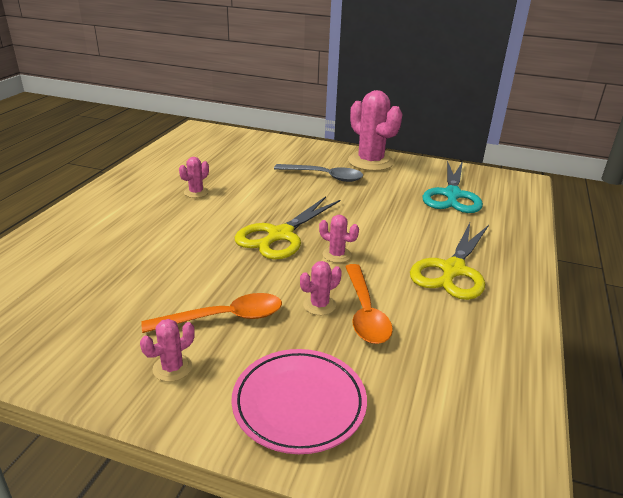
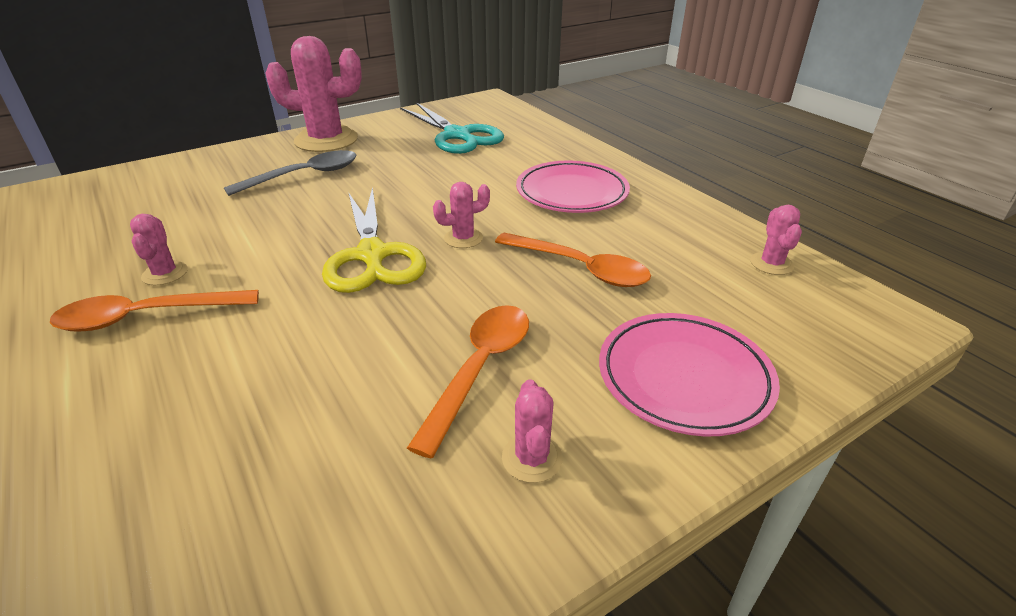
camera: 50 degrees left, 5 degrees up
(163, 207) = (147, 317): none -> orange spoon
(319, 305) = (536, 290): pink cactus -> pink cactus (771, 264)
(453, 270) = (572, 193): yellow scissors -> pink plate

